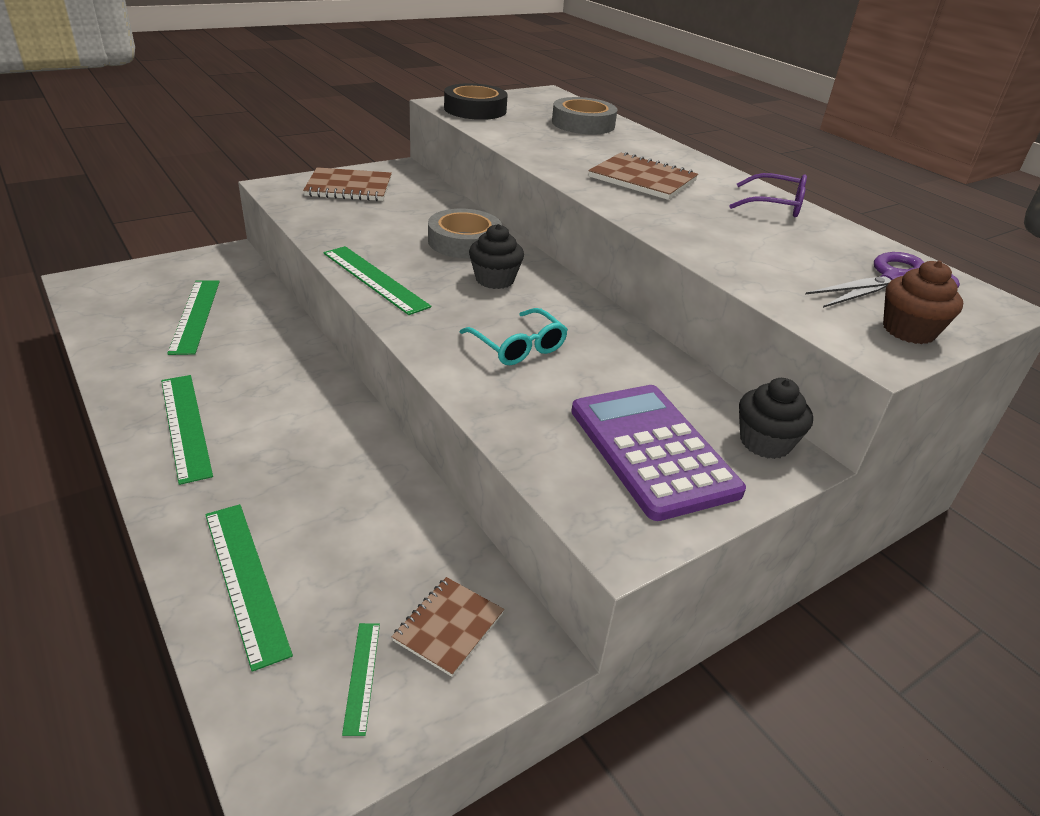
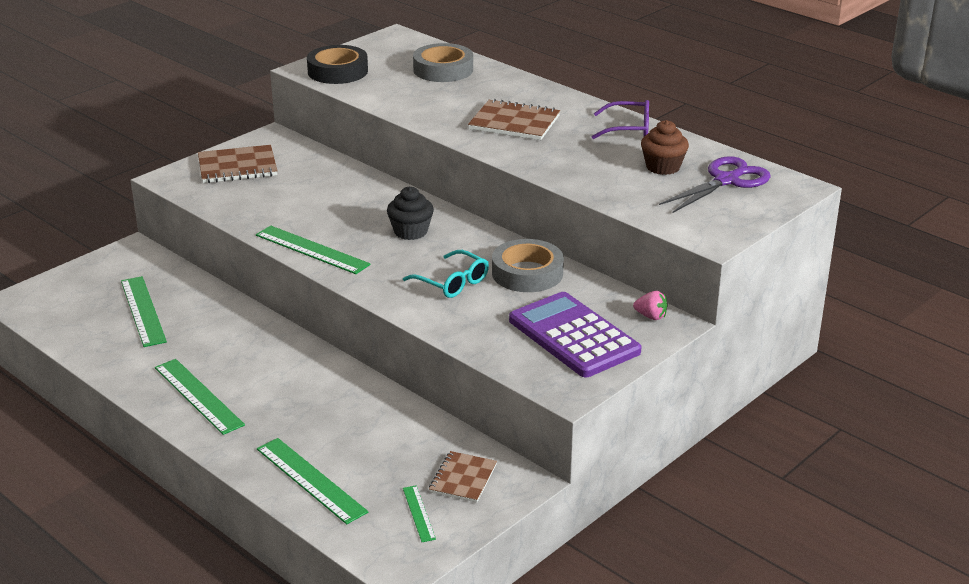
camera: 10 degrees left, 5 degrees down
(464, 242) = (369, 202): grey tape -> grey tape (527, 273)
(765, 442) = (651, 316): black cupcake -> pink strawberry
(908, 330) = (733, 219): brown cupcake -> brown cupcake (663, 167)

